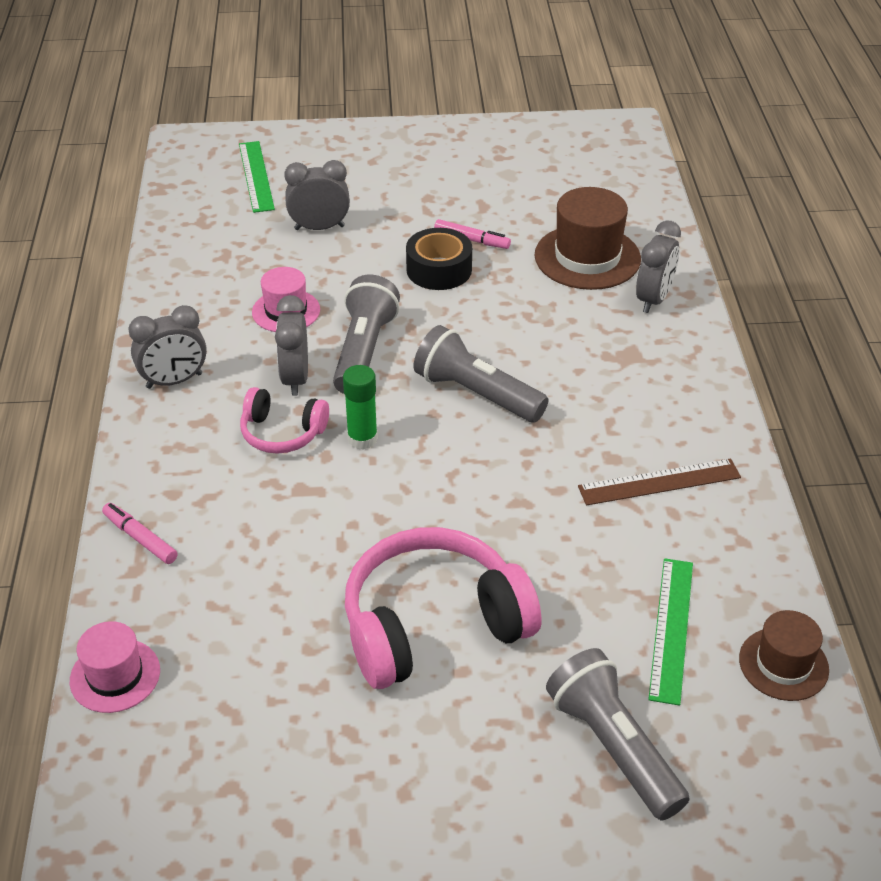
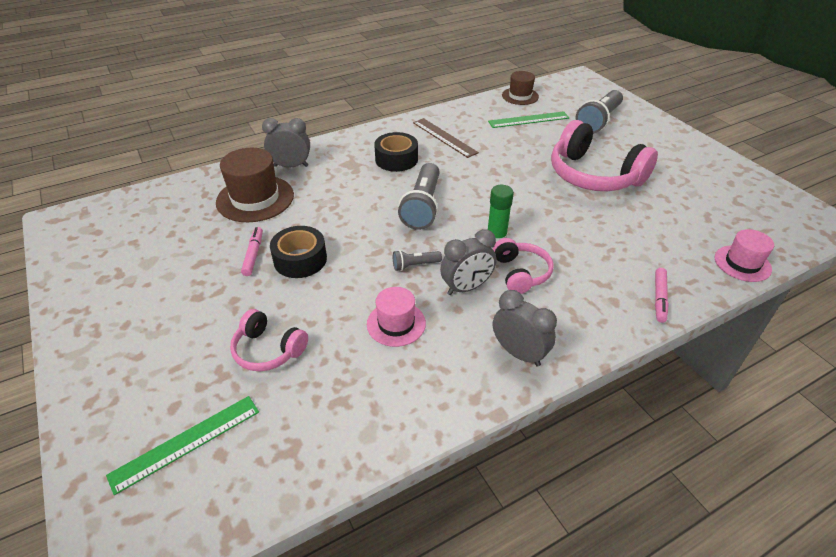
camera: 115 degrees left, 0 degrees up
(319, 227) = (268, 350): grey clock -> pink headphones
(364, 350) = (415, 265): grey flashlight -> grey flashlight, size x0.49
(617, 405) = (396, 159): none -> black tape

